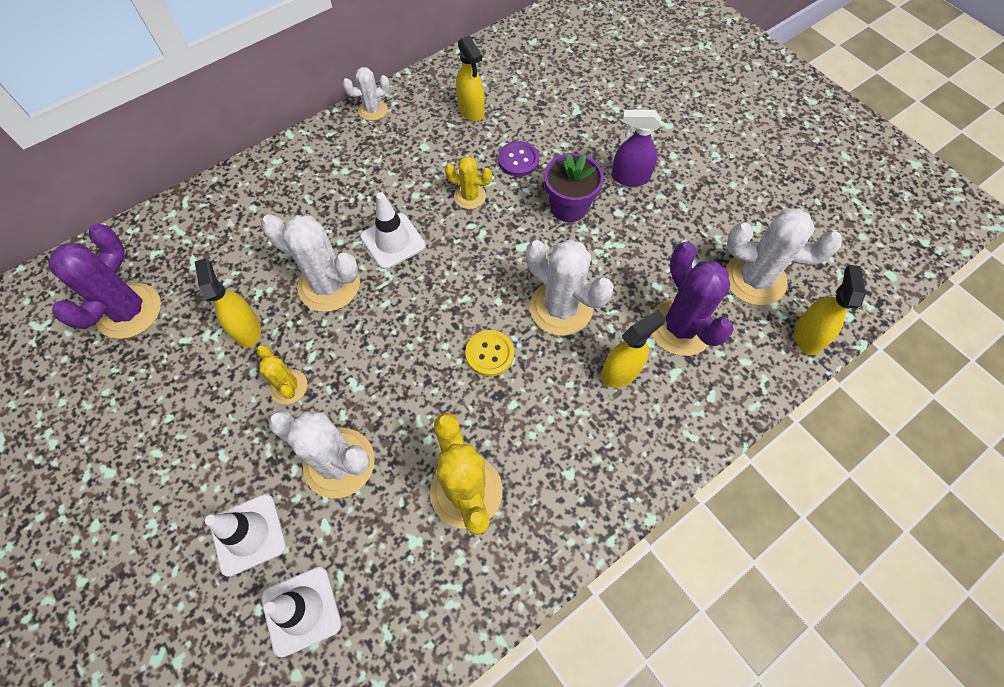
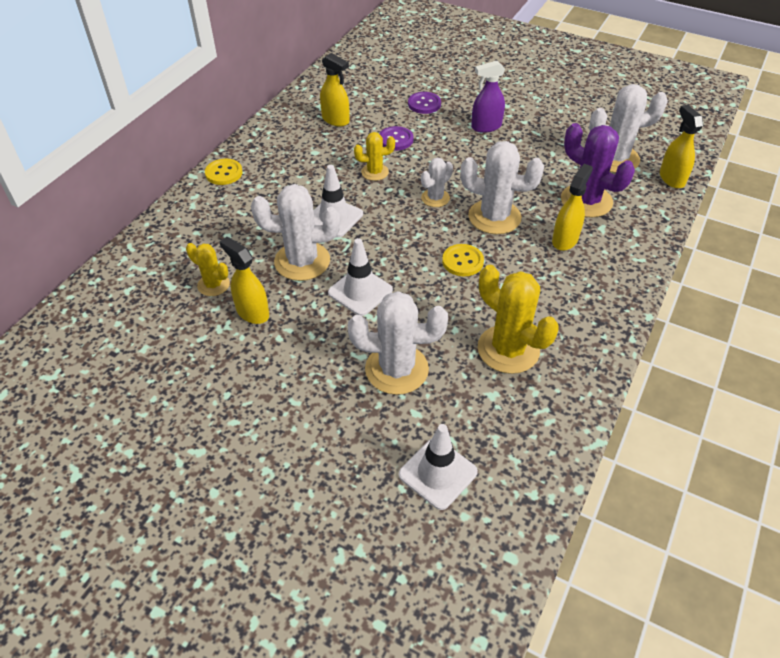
camera: 25 degrees left, 15 degrees down
(129, 311) = (134, 336): purple cactus -> none
(248, 534) = (356, 443): white traffic cone -> white traffic cone (360, 291)
(289, 387) = (317, 337): yellow cactus -> yellow cactus (213, 285)
(320, 141) = (224, 173): none -> yellow button
(372, 110) = (254, 141): white cactus -> white cactus (435, 198)
(569, 207) = (455, 156): purple flower pot -> none
(579, 121) = (424, 104): none -> purple button

